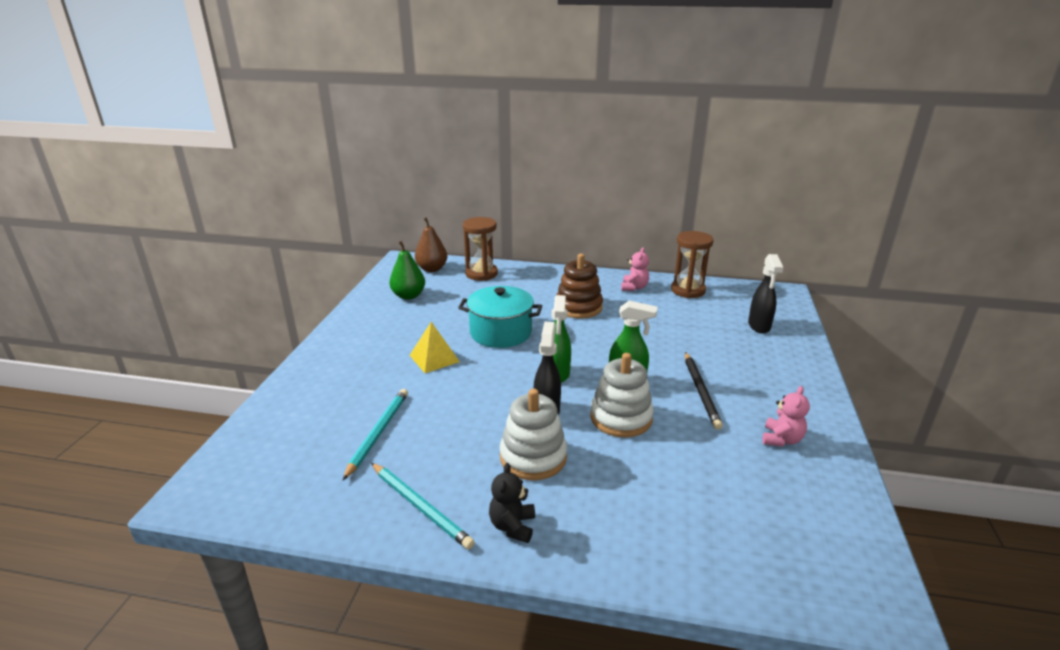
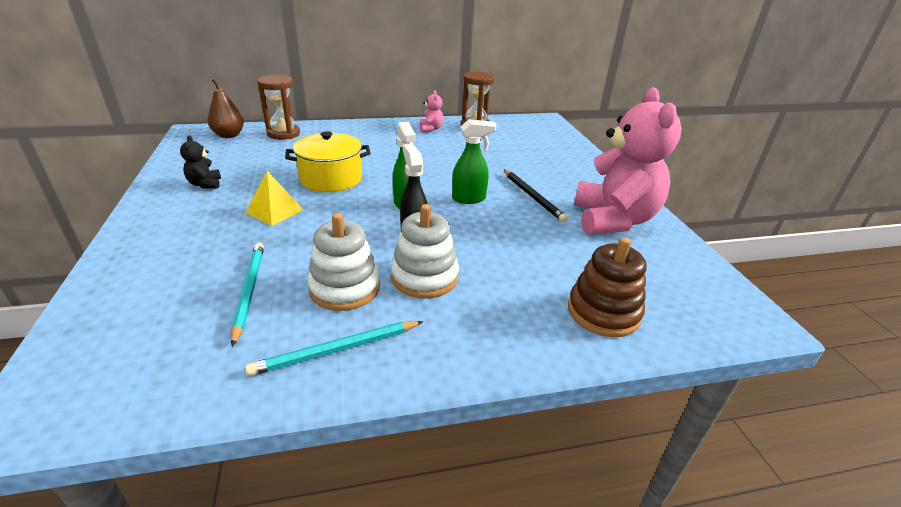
camera: 25 degrees left, 5 degrees up
(408, 296) = (216, 161): green pear -> none
(420, 506) = (336, 350): turquoise pencil -> turquoise pencil turned 135 degrees clockwise
(500, 332) = (331, 179): turquoise pot -> yellow pot
(512, 526) = (442, 343): black teddy bear -> black teddy bear (205, 184)
(578, 307) = (392, 149): brown stacking toy -> brown stacking toy (603, 312)
(621, 418) = (482, 228): white stacking toy -> white stacking toy (345, 288)
(759, 326) = (544, 144): black spray bottle -> none
(781, 439) = (613, 220): pink teddy bear -> pink teddy bear, size x2.48

